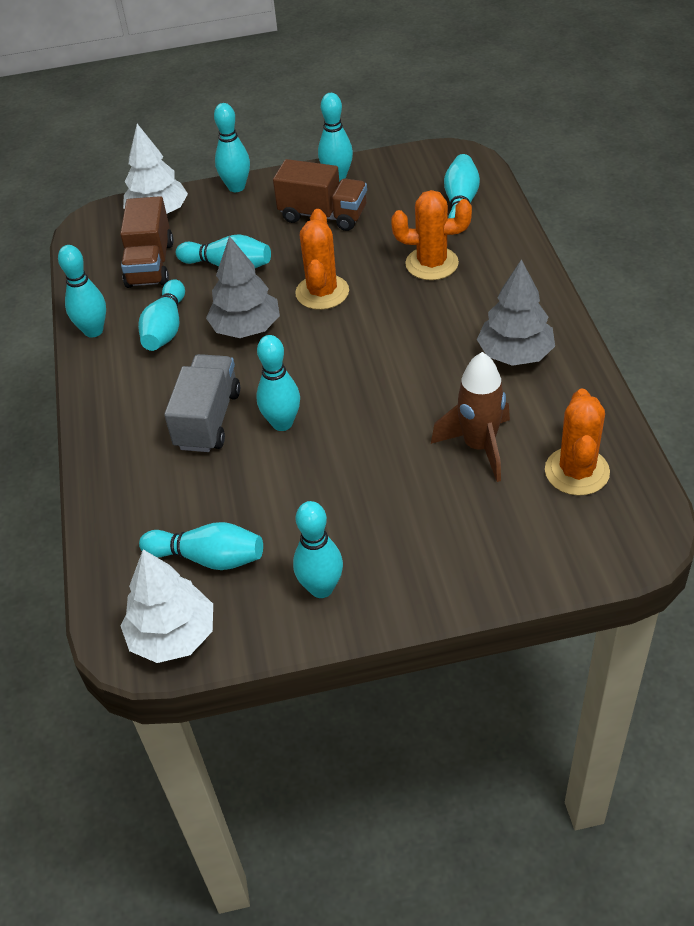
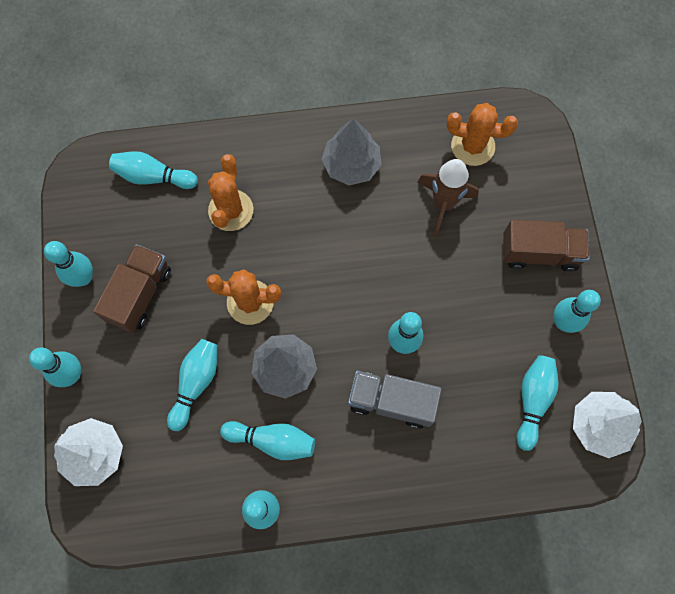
camera: 90 degrees left, 25 degrees up
(150, 264) = (176, 458): brown truck -> brown truck (539, 253)

